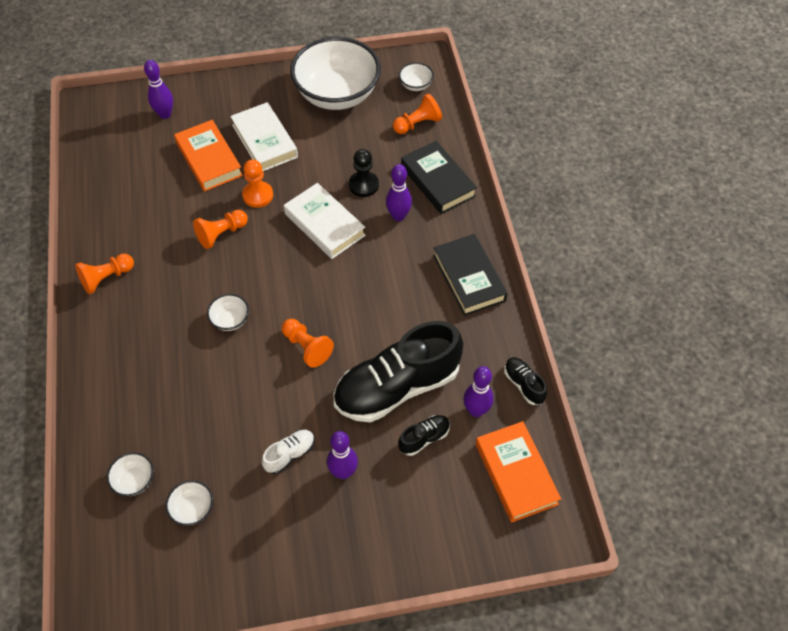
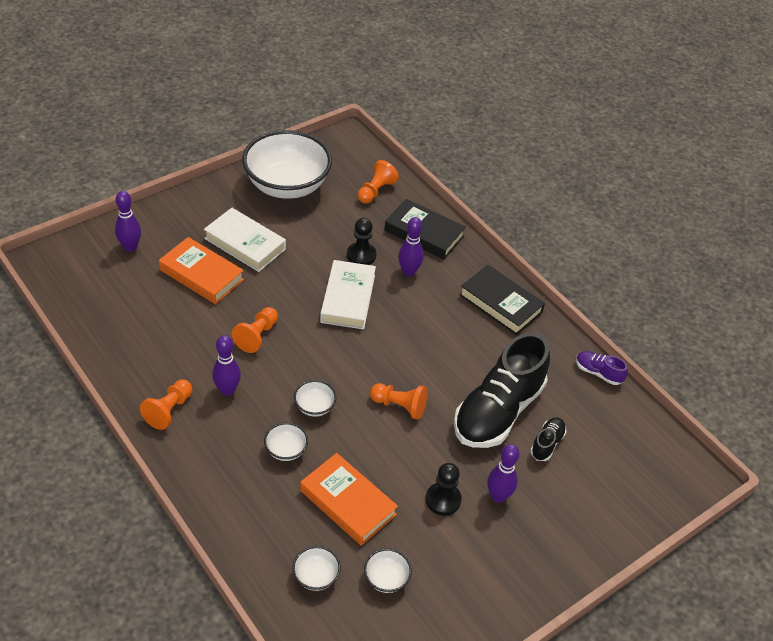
camera: 30 degrees left, 10 degrees down
(258, 195) = (269, 292): orange pawn -> none
(290, 454) = (443, 500): white shoe -> black pawn
(324, 224) = (348, 298): white book -> white book turned 75 degrees clockwise
(416, 85) = (353, 159): white bowl -> white bowl (286, 450)
(476, 410) = (574, 406): purple bowling pin -> purple bowling pin (227, 390)
(516, 474) = (636, 444): orange book -> orange book (348, 502)
(523, 384) = (598, 373): black shoe -> purple shoe

